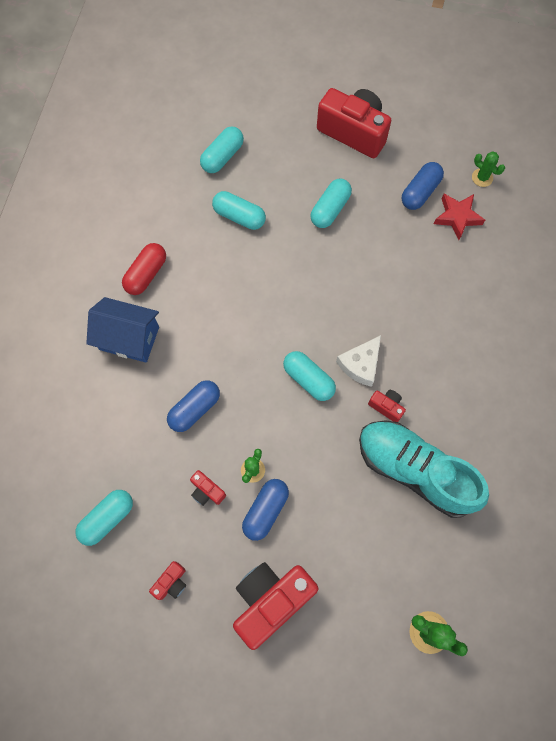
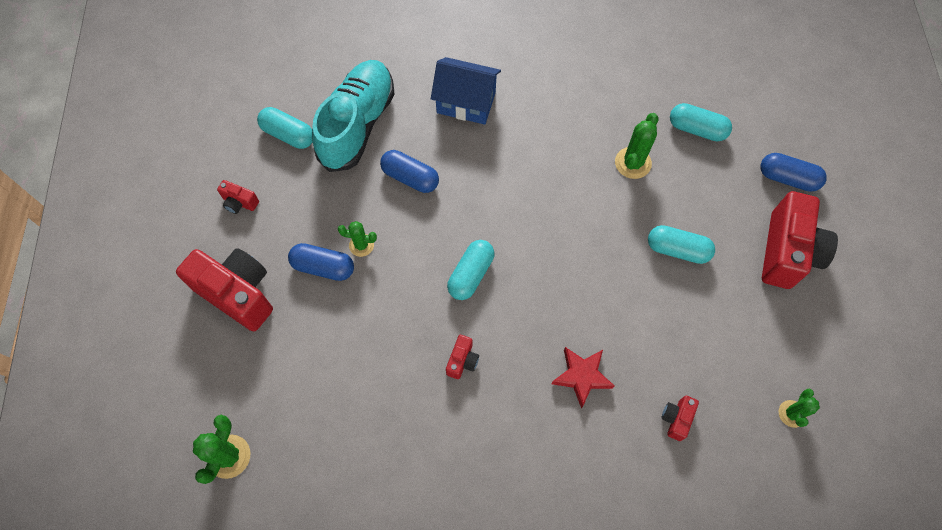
camera: 75 degrees right, 5 degrees down
(129, 338) = (466, 102): blue house -> blue house turned 75 degrees counterclockwise
(146, 274) = (537, 98): red capsule -> none
(207, 491) = (331, 210): red camera -> red camera (676, 419)
(239, 216) = (633, 163): turquoise capsule -> green cactus
(360, 364) = (503, 323): white cheese -> none
(415, 470) = (398, 406): turquoise shoe -> turquoise shoe (357, 125)
(420, 192) = (740, 343): blue capsule -> blue capsule (787, 178)
(457, 217) = (724, 393): red star -> red star (582, 376)

